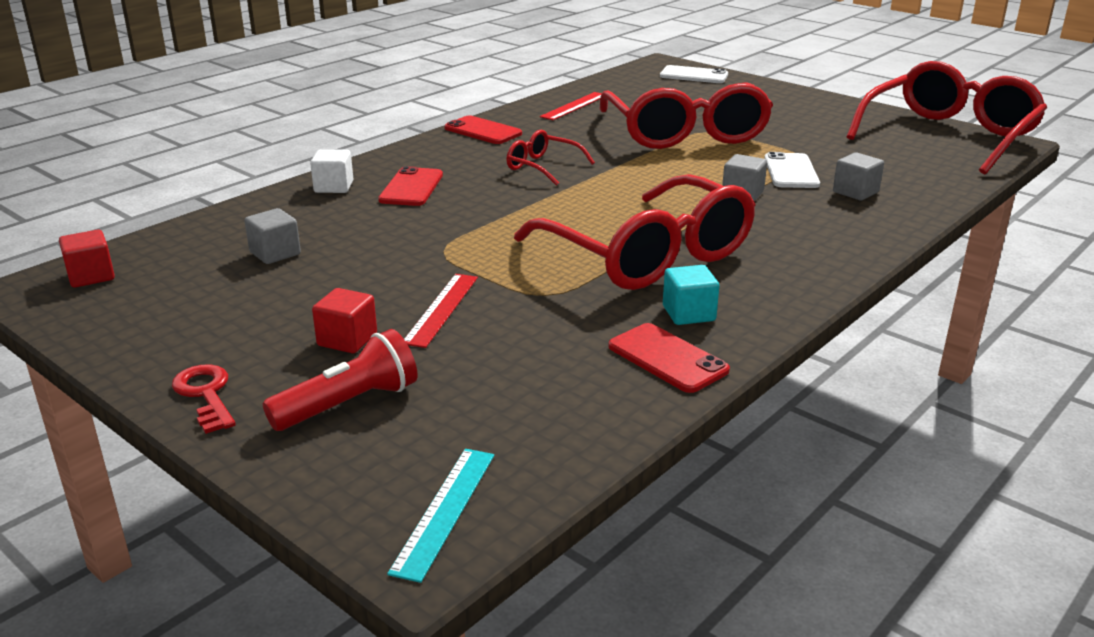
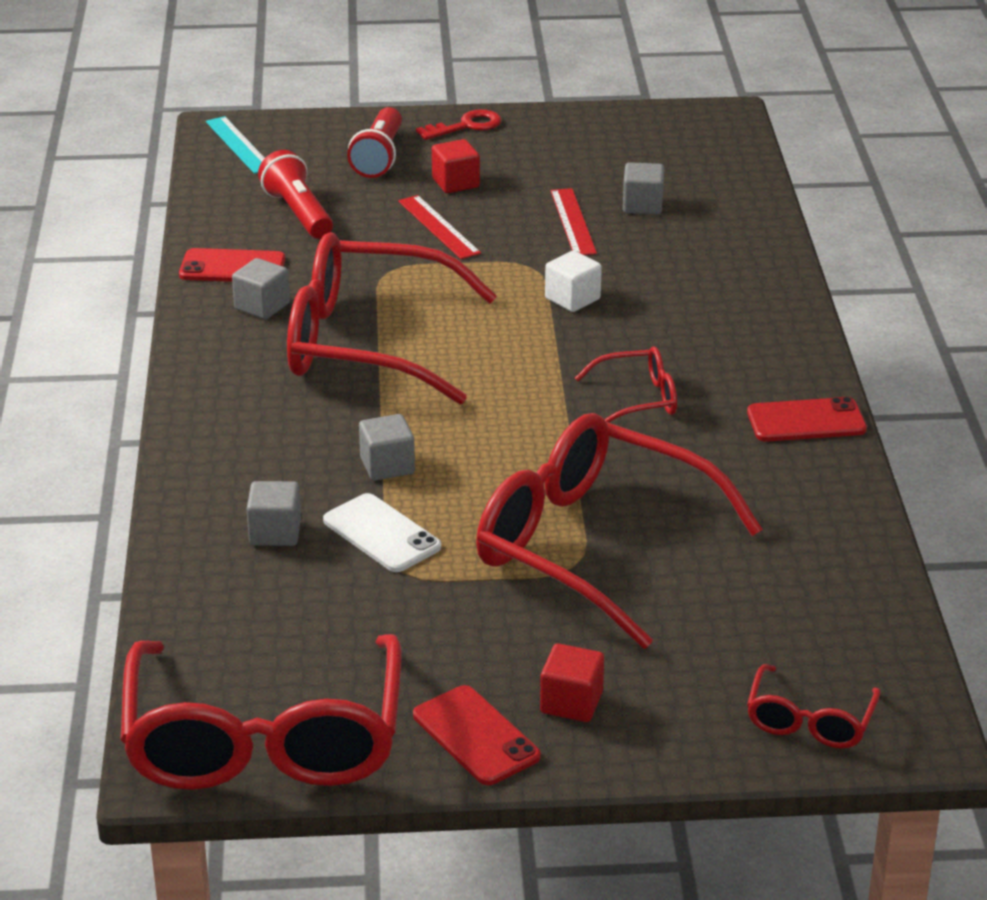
camera: 135 degrees right, 5 degrees up
(91, 276) = (712, 136): red cube -> red cube (571, 702)
(205, 395) = (466, 126): red key -> red key turned 45 degrees counterclockwise
(334, 187) = (757, 277): white cube -> white cube (572, 299)
(411, 187) = (694, 310): red phone -> red phone (476, 736)
(528, 382) = (298, 213): none -> red flashlight
(574, 106) = (811, 530): red ruler -> red ruler (573, 222)
(688, 313) = (262, 306): turquoise cube -> grey cube
(694, 75) = (809, 721): white phone -> red glasses

